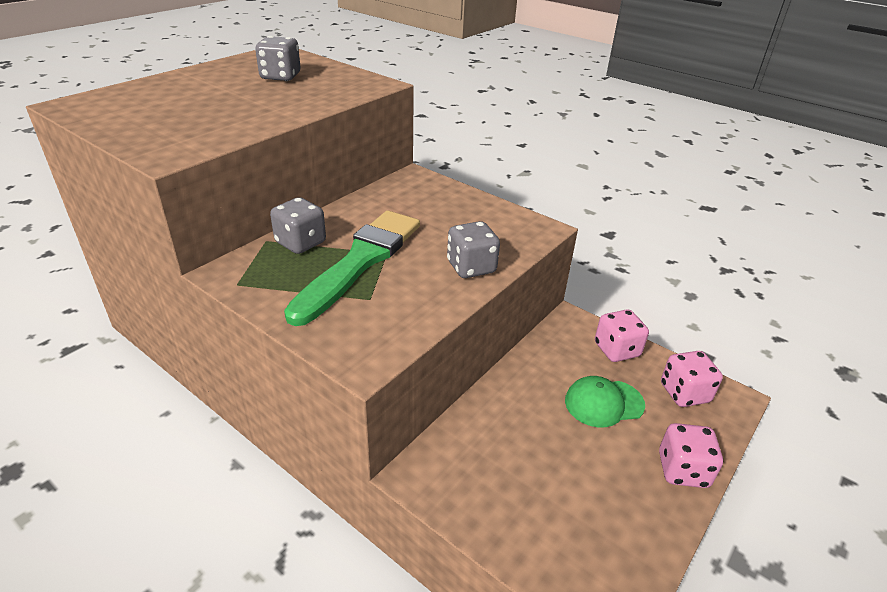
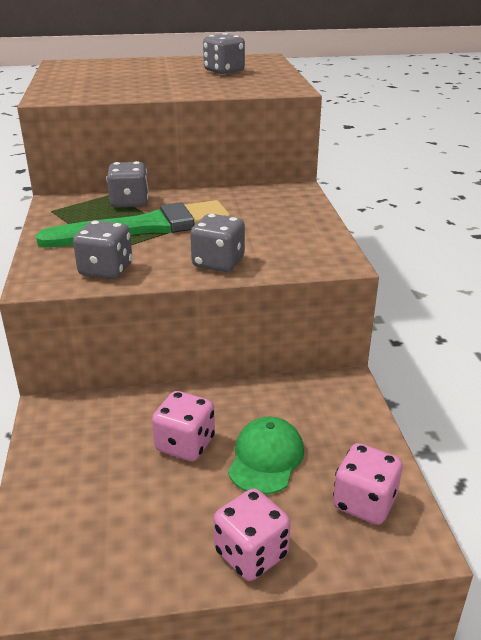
camera: 45 degrees right, 5 degrees down
(401, 318) = (106, 270): none -> grey dice
(603, 403) = (266, 458): green cap -> green cap turned 75 degrees clockwise
(616, 350) = (352, 429): pink dice -> pink dice (185, 444)

